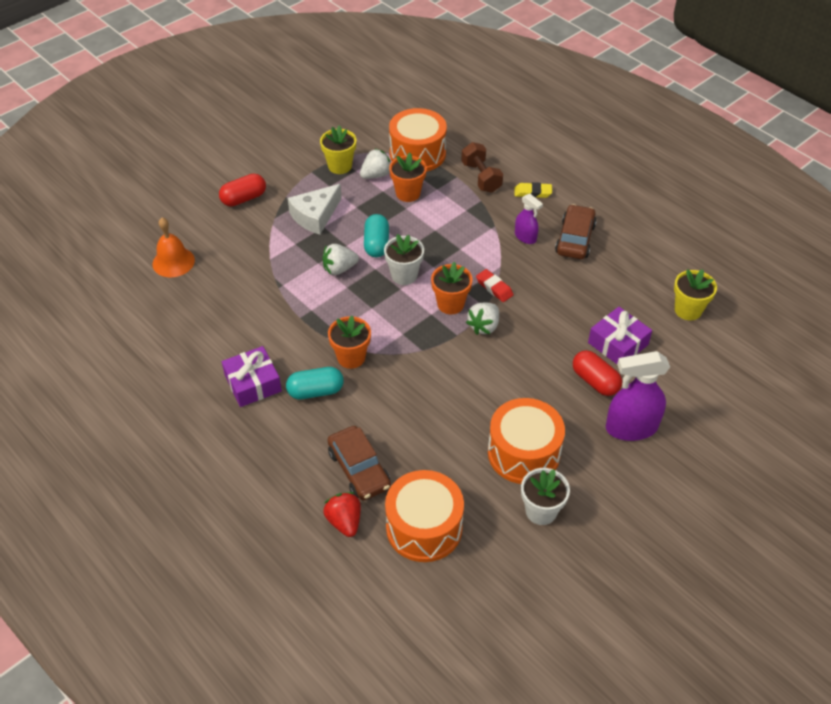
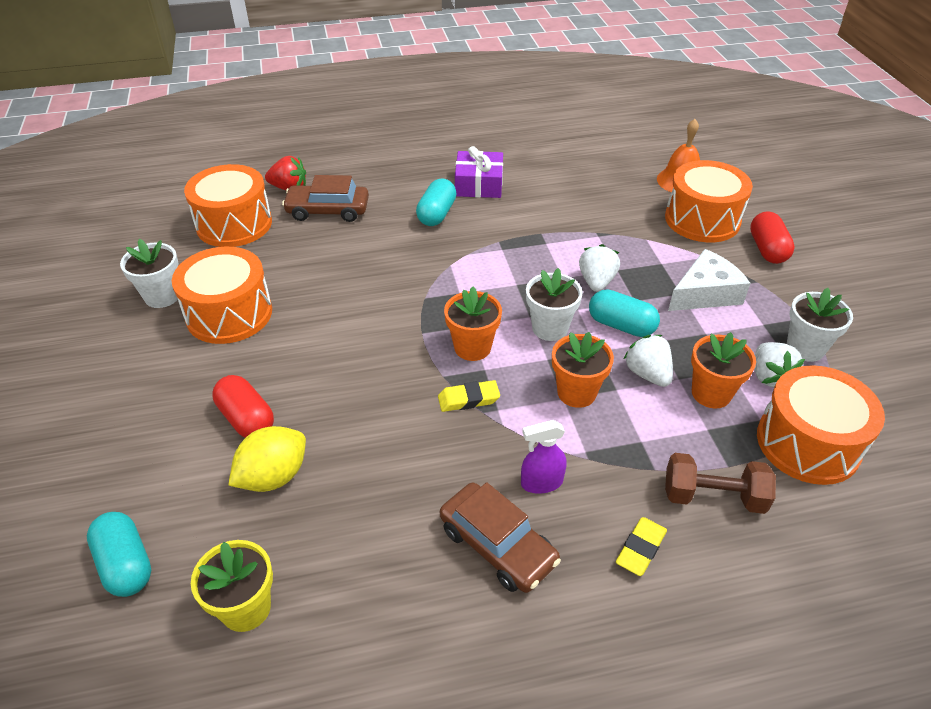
camera: 120 degrees right, 5 degrees down
(225, 237) = (702, 220): none -> orange drum
(315, 216) = (705, 293): white cheese -> white cheese turned 75 degrees clockwise
(340, 166) = (805, 348): yellow flower pot -> white flower pot
(351, 357) = (458, 247): orange flower pot -> orange flower pot (576, 392)
(484, 326) = (415, 361): white strawberry -> white strawberry (647, 374)
(494, 288) = (468, 399): red eraser -> yellow eraser
(595, 381) = (246, 419): red capsule -> red capsule turned 60 degrees clockwise
(618, 344) = (273, 476): purple gift -> yellow lemon
(631, 428) = (159, 414): purple spray bottle -> none
(716, 371) = (126, 564): none -> turquoise capsule

